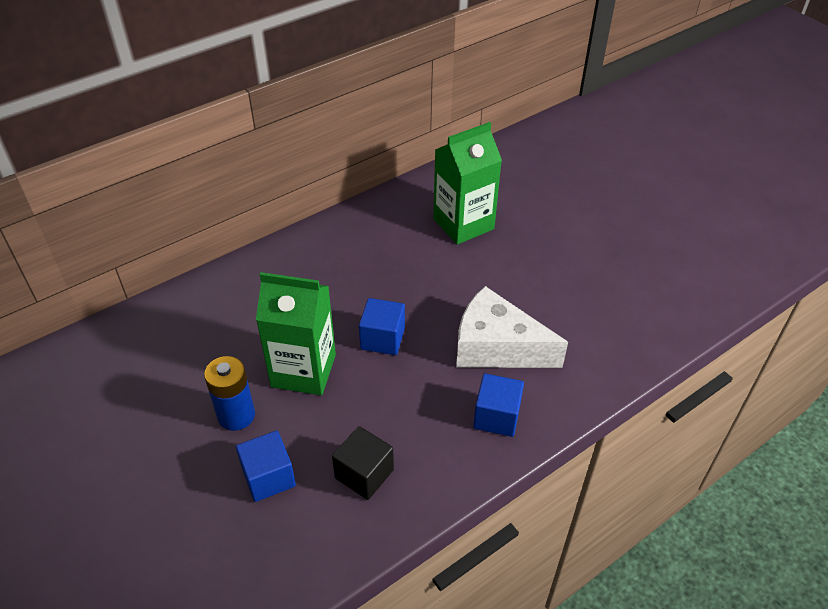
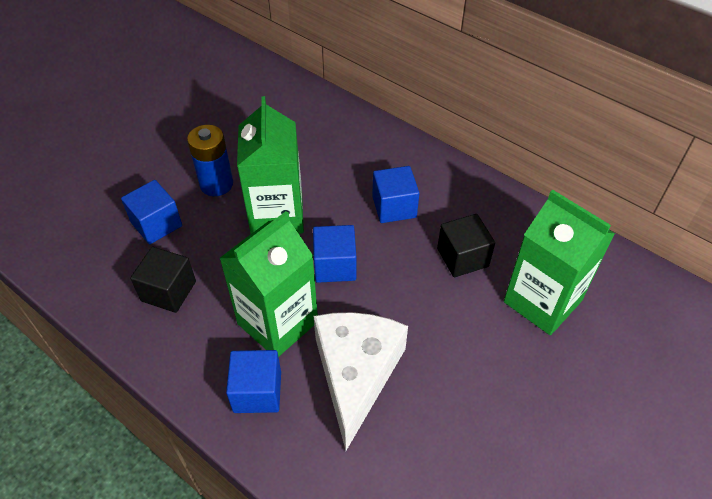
camera: 75 degrees right, 5 degrees up
(333, 284) = (394, 207): none -> blue cube
(406, 255) = (462, 257): none -> black cube
(430, 391) = (277, 323): none -> green carton

